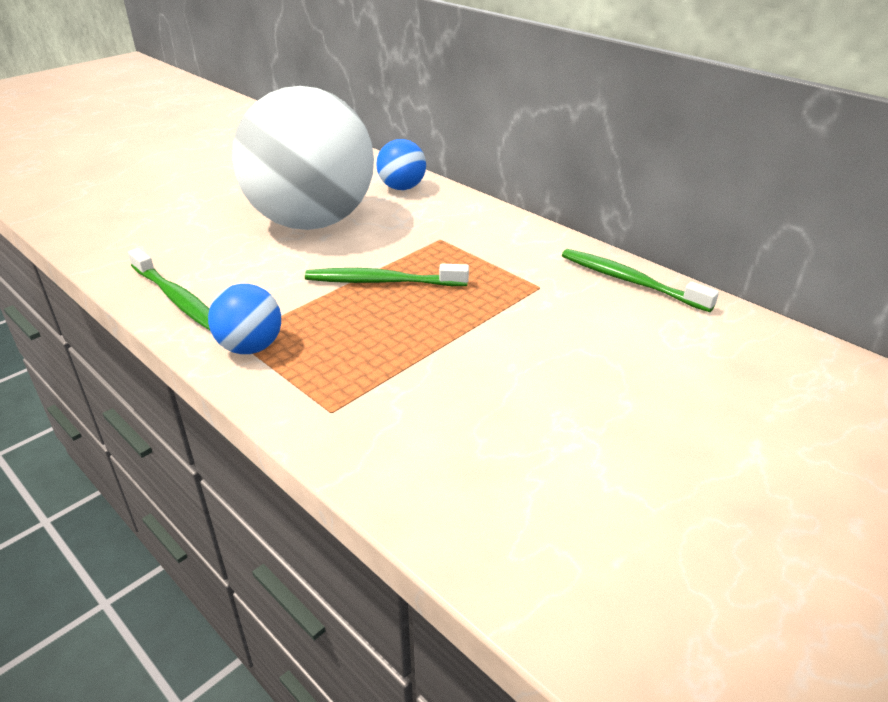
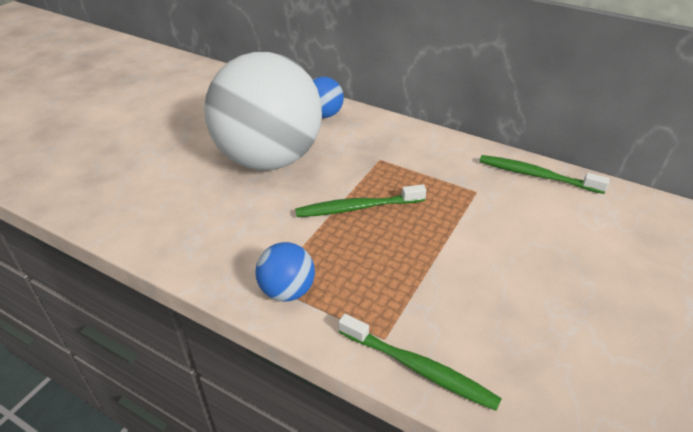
camera: 15 degrees left, 5 degrees up
(177, 299) = (199, 255): green toothbrush -> green toothbrush (419, 368)

